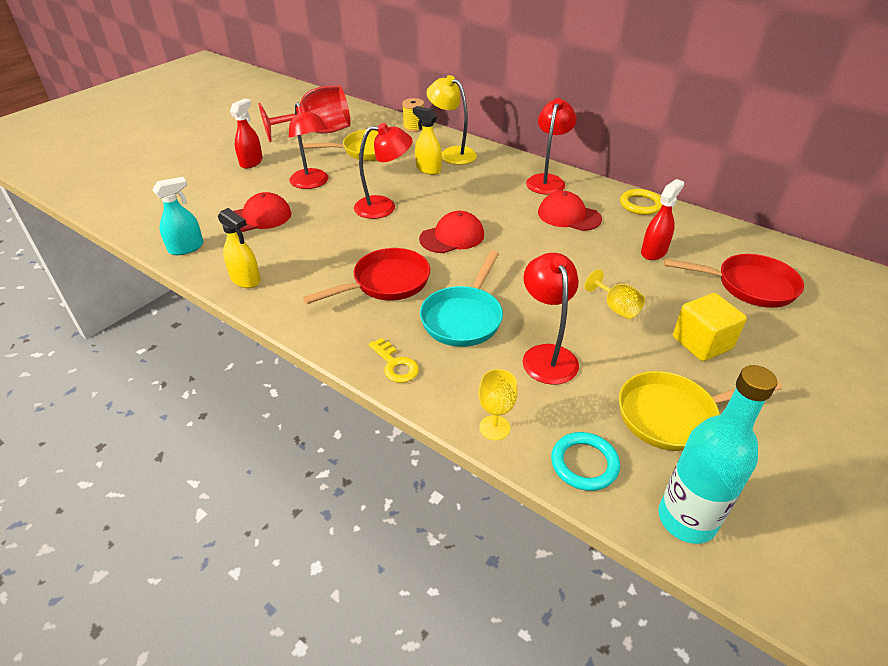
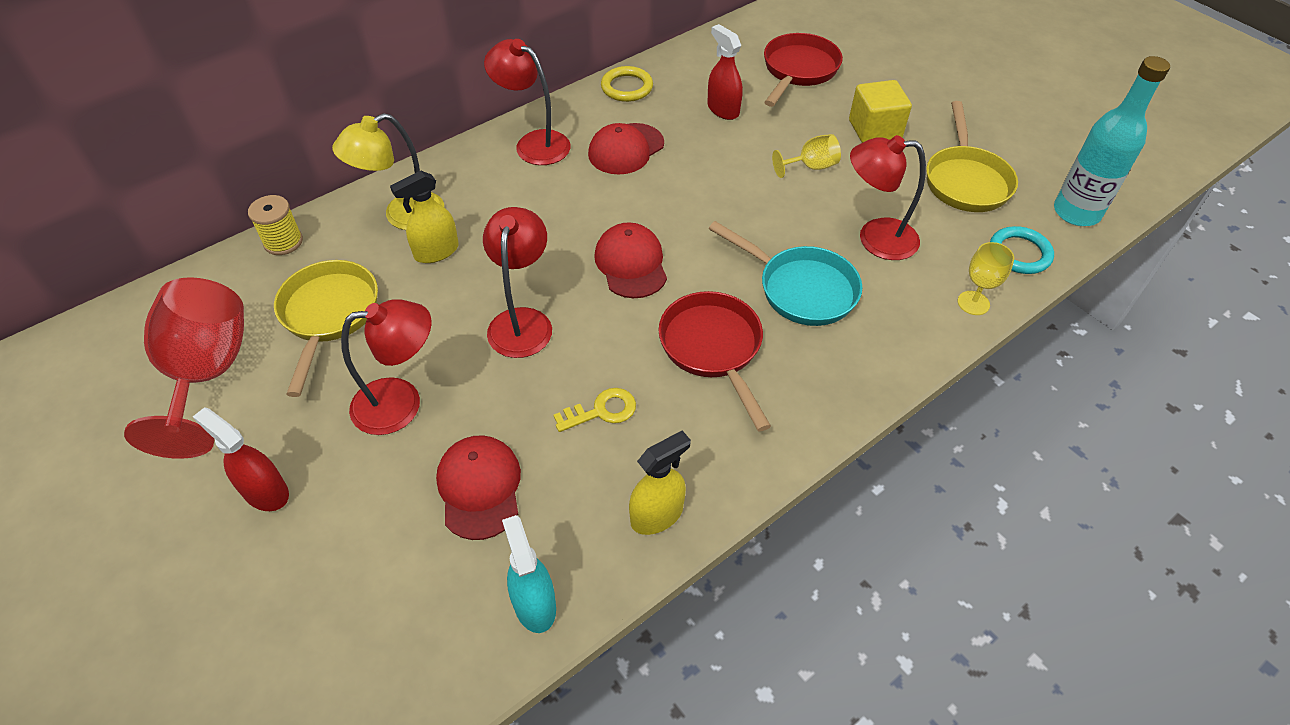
camera: 75 degrees left, 10 degrees up
(395, 364) = (871, 365): yellow key -> yellow key (601, 411)

